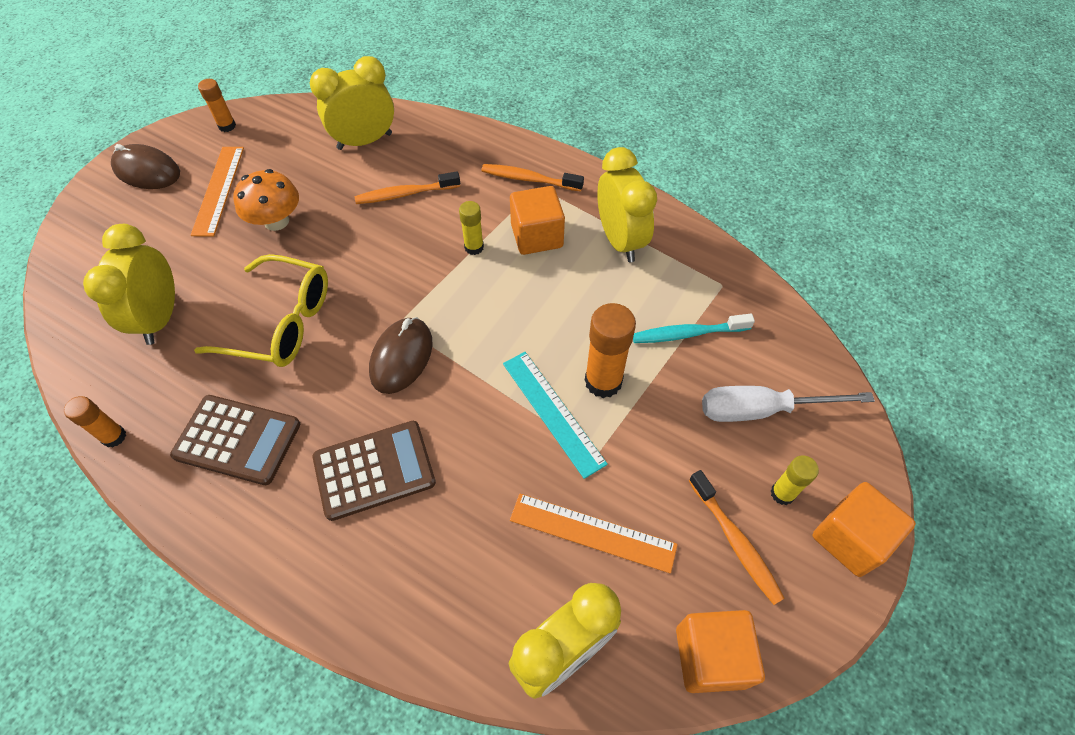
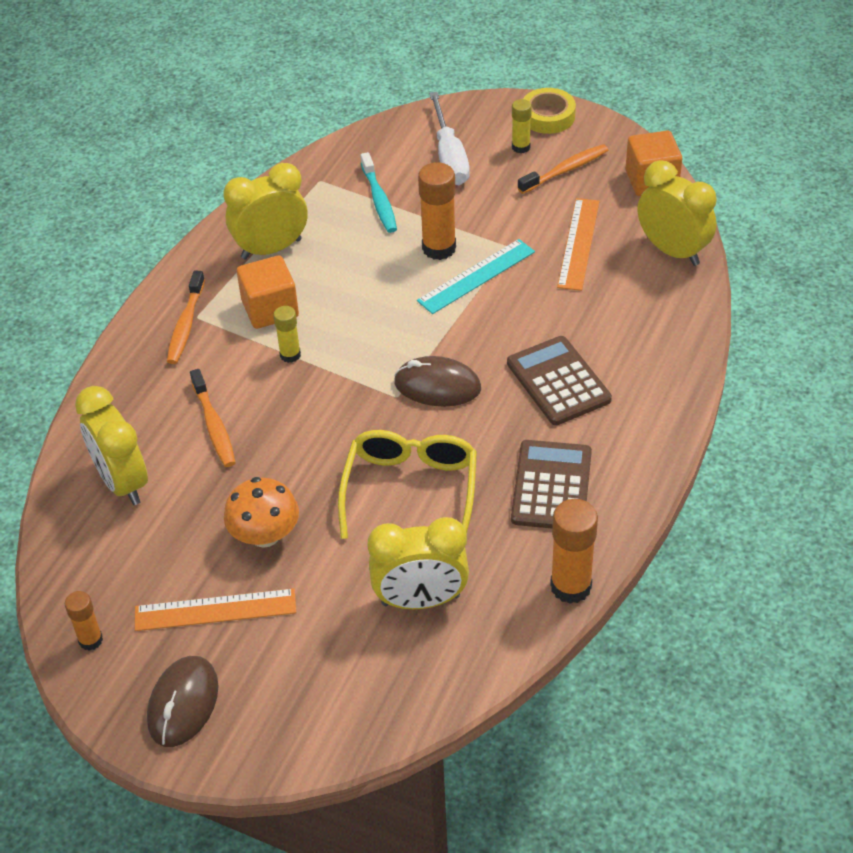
camera: 95 degrees left, 10 degrees down
(114, 437) = (570, 586): orange glue stick -> orange glue stick, size x1.72
(850, 538) = (548, 116): orange cube -> yellow tape

